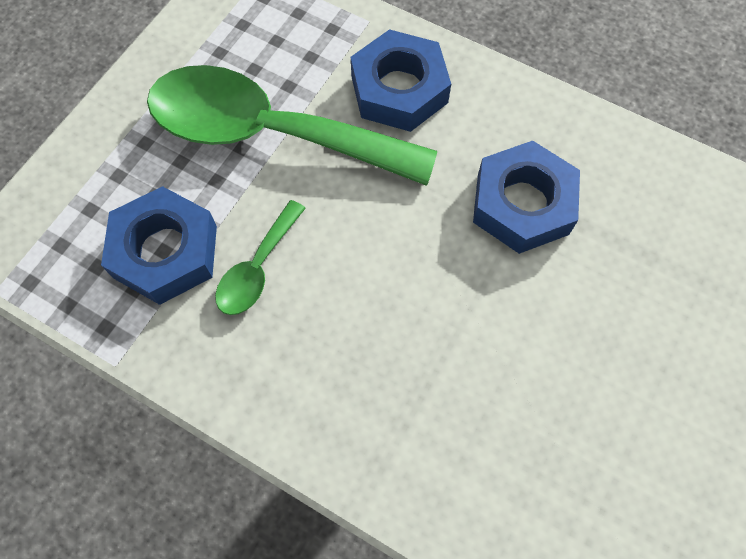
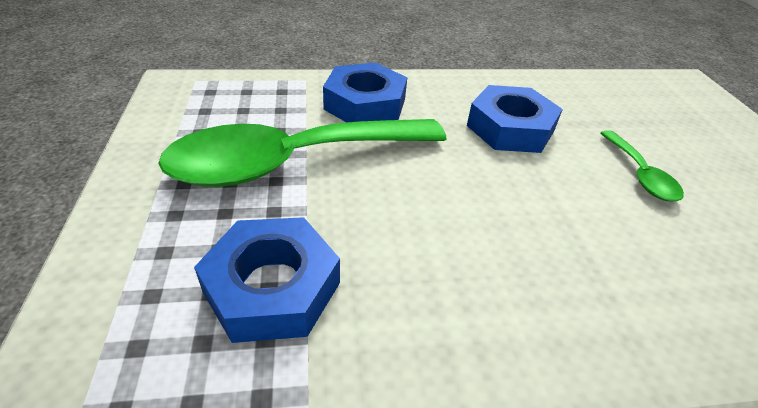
camera: 40 degrees left, 25 degrees down
(257, 268) = (374, 254): green spoon -> green spoon (640, 175)

